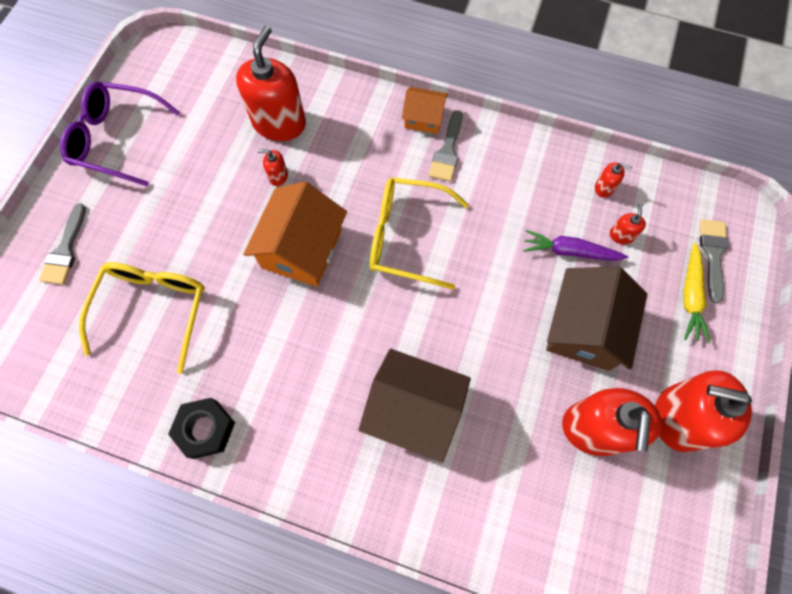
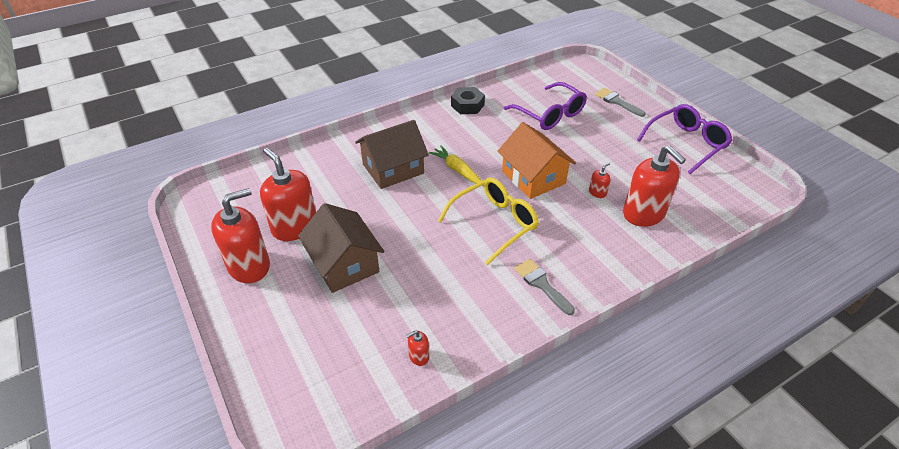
camera: 130 degrees right, 25 degrees down
(153, 310) = (549, 114): yellow glasses -> purple glasses
(424, 118) = (584, 290): orange house -> none
(570, 251) = (397, 295): purple carrot -> none
(621, 235) = (374, 334): red soap dispenser -> none
(690, 296) = (292, 336): yellow carrot -> yellow carrot (457, 170)
(713, 254) = (297, 380): grey brush -> none

